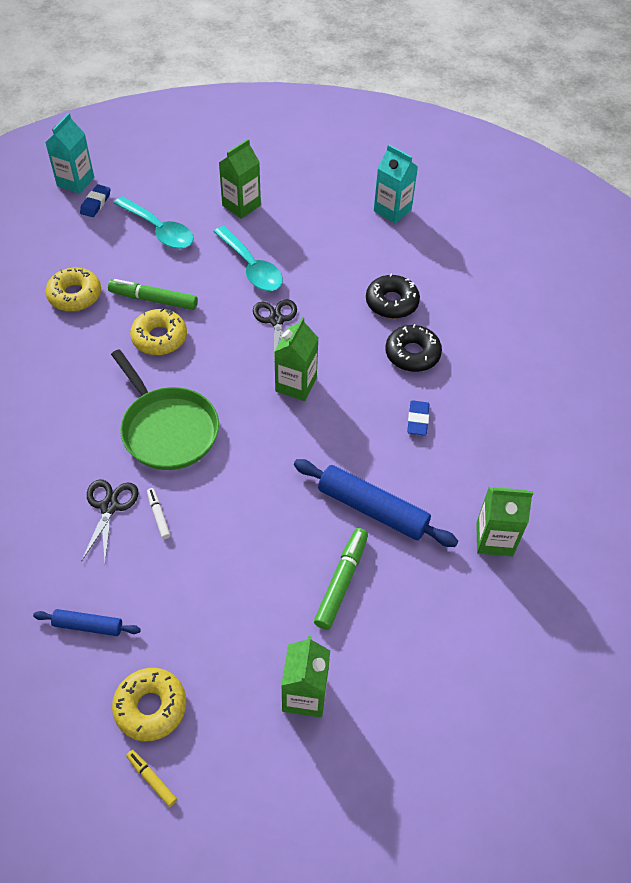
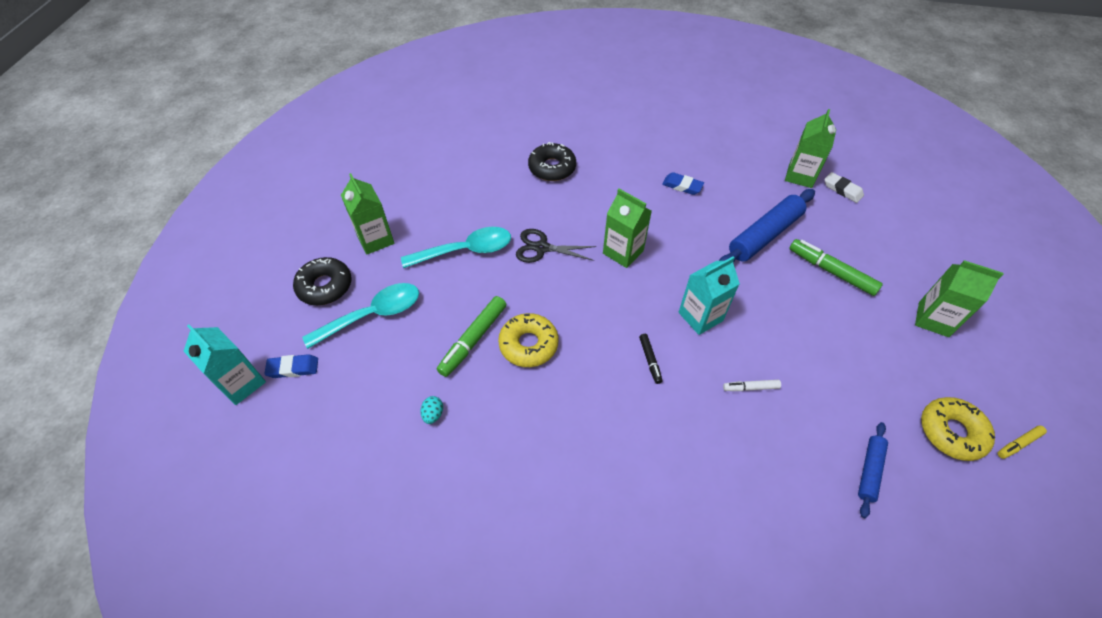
camera: 70 degrees left, 0 degrees up
(75, 295) = (433, 414): yellow donut -> turquoise egg
(96, 203) = (293, 368): blue eraser -> blue eraser turned 45 degrees counterclockwise
(109, 507) = (734, 429): black scissors -> none
(168, 429) = (650, 360): green pan -> black marker
(392, 210) = (443, 139): turquoise carton -> turquoise carton (700, 316)
(412, 354) = (613, 171): black donut -> black donut (325, 286)
(491, 589) = (842, 190): none -> white eraser

